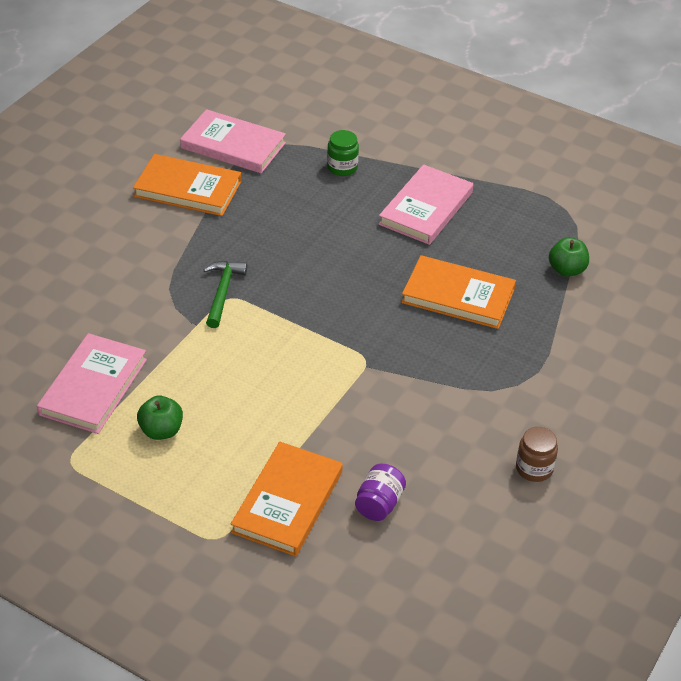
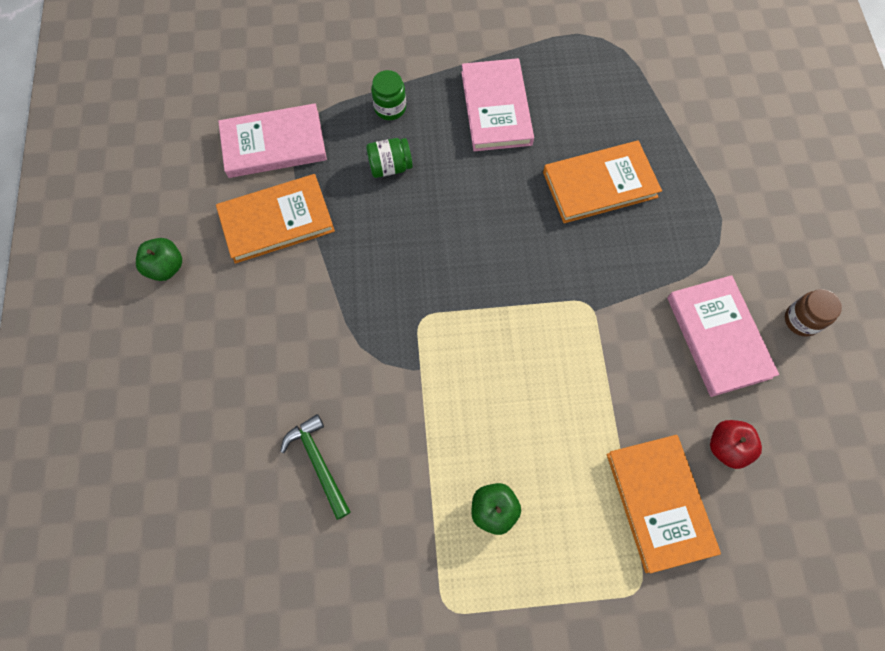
camera: 35 degrees left, 25 degrees up
(93, 387) = (392, 508): pink book -> pink book (718, 337)
(222, 292) = (410, 317): green hammer -> green hammer (318, 463)
(304, 201) = (390, 166): none -> green jar
(379, 504) = (727, 447): purple jar -> red apple
(566, 270) = (655, 100): green apple -> green apple (166, 267)

